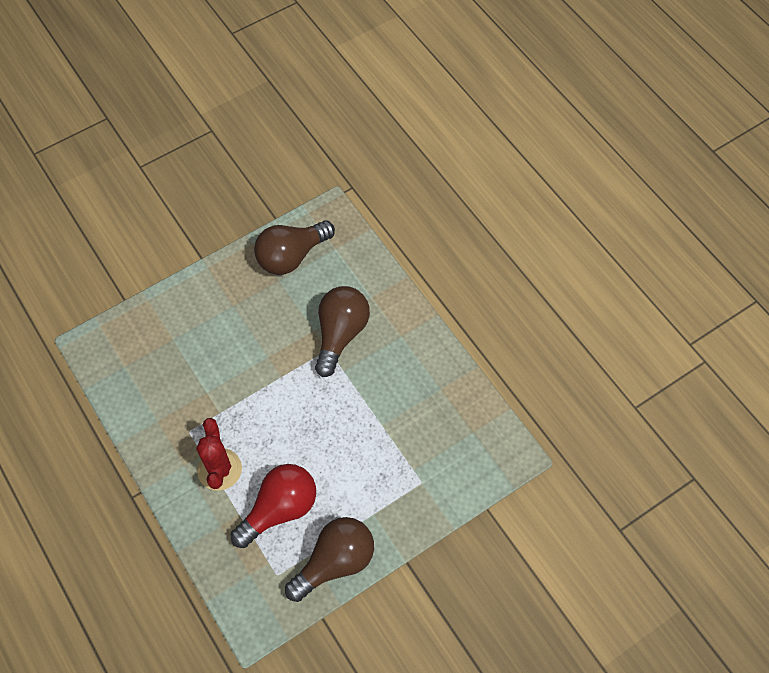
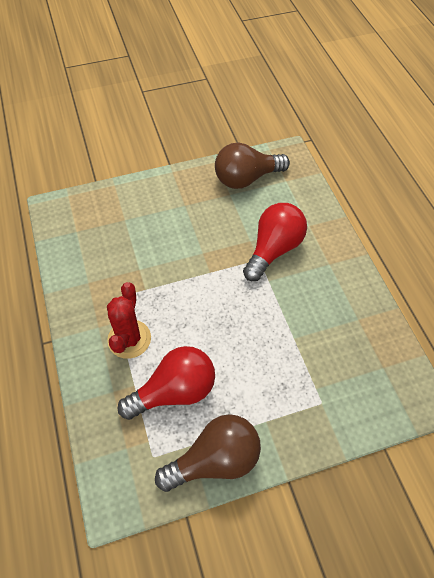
camera: 15 degrees right, 5 degrees down
(340, 334) = (273, 249): brown light bulb -> red light bulb

